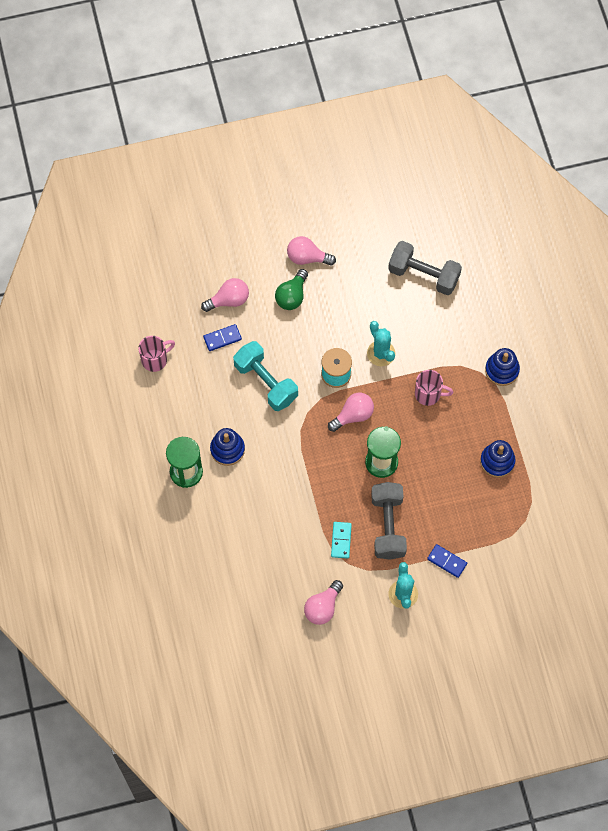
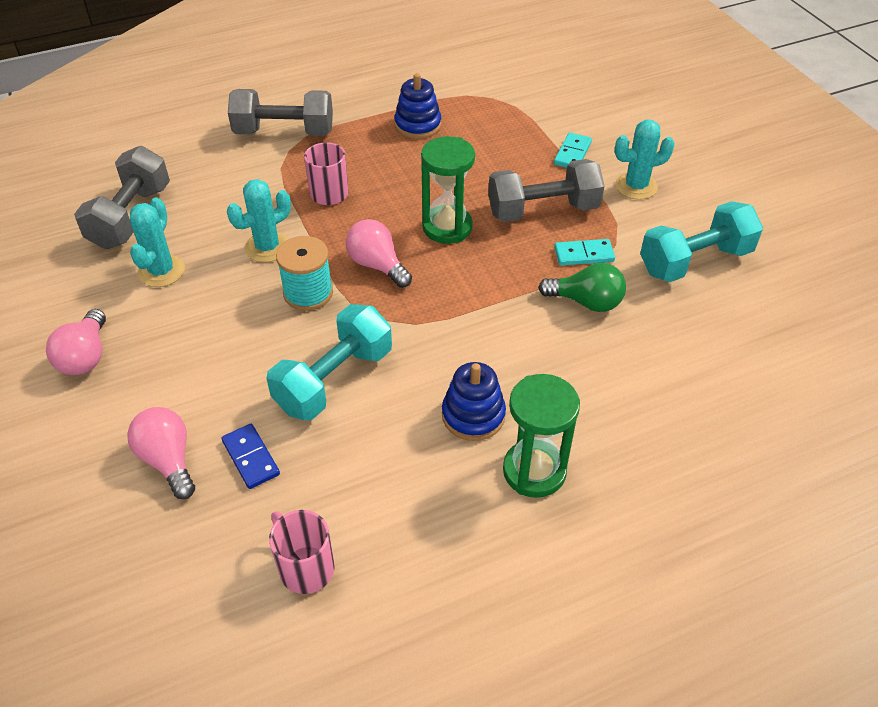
camera: 100 degrees left, 20 degrees down
(292, 296) = (162, 367): green light bulb -> green light bulb (586, 302)
(323, 607) = (695, 261): pink light bulb -> turquoise dumbbell
(369, 294) = (161, 271): none -> turquoise cactus
(447, 561) = (572, 153): blue domino -> turquoise domino
(502, 370) = (284, 132): blue stacking toy -> grey dumbbell

